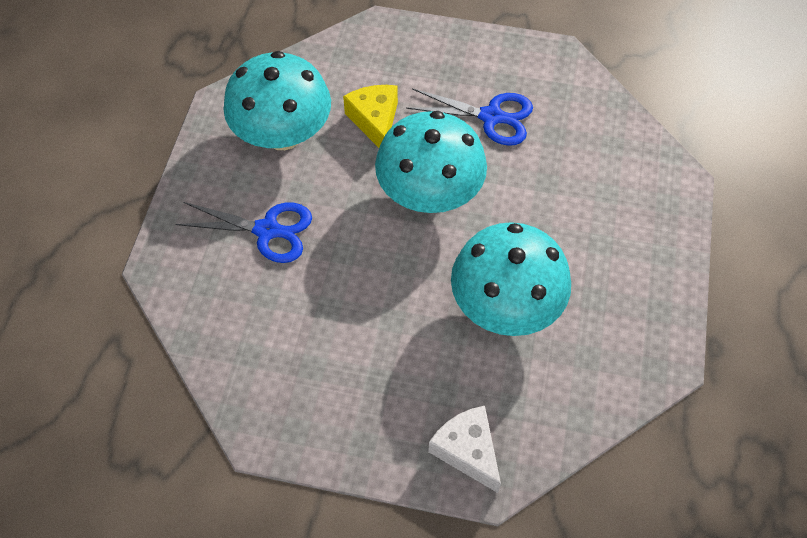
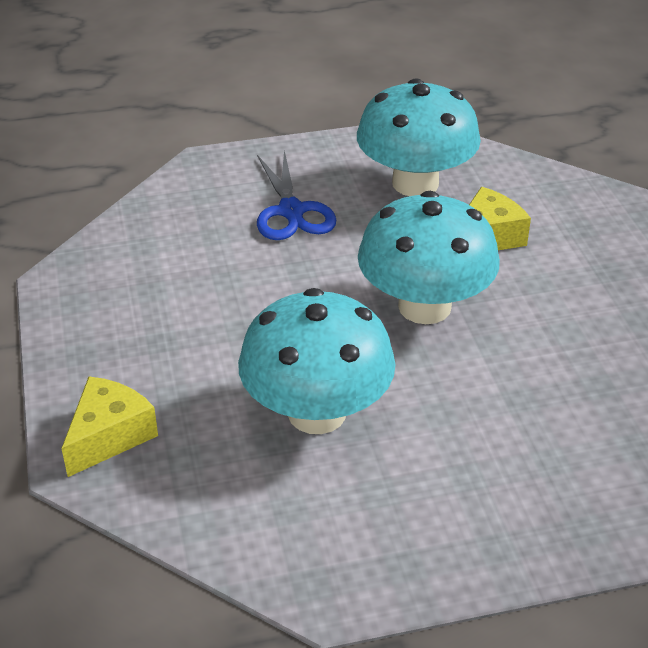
camera: 65 degrees right, 20 degrees down
(467, 451) = (109, 436): white cheese -> yellow cheese
(491, 117) = (576, 323): blue scissors -> none

